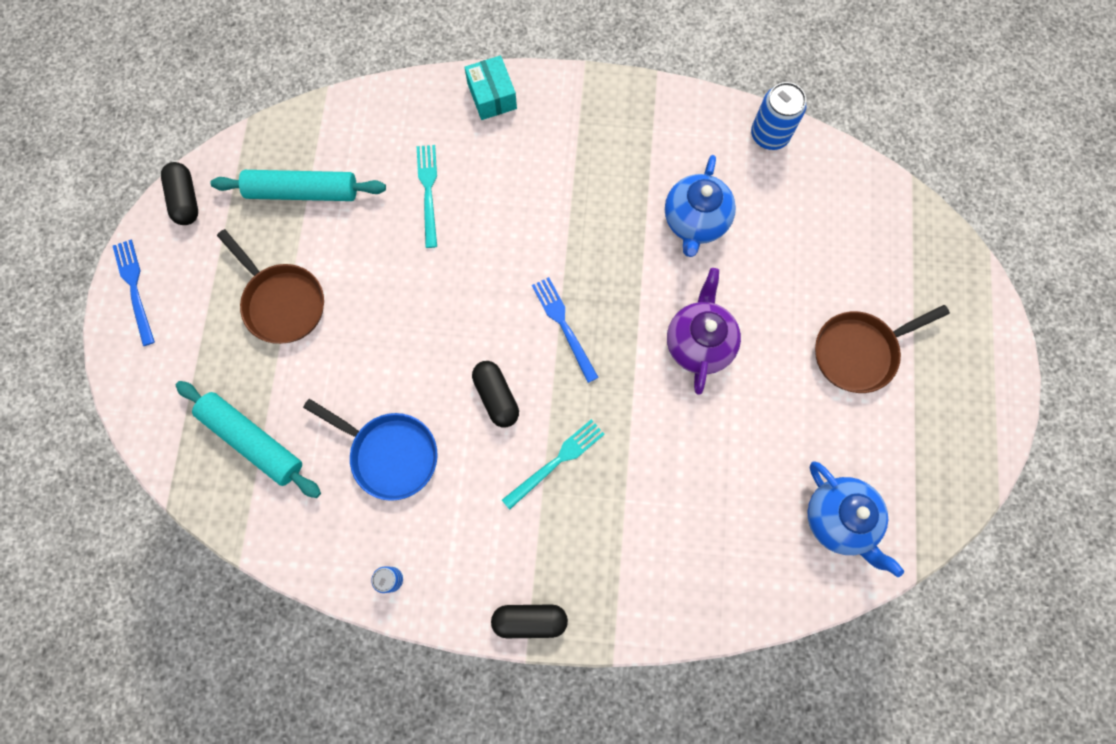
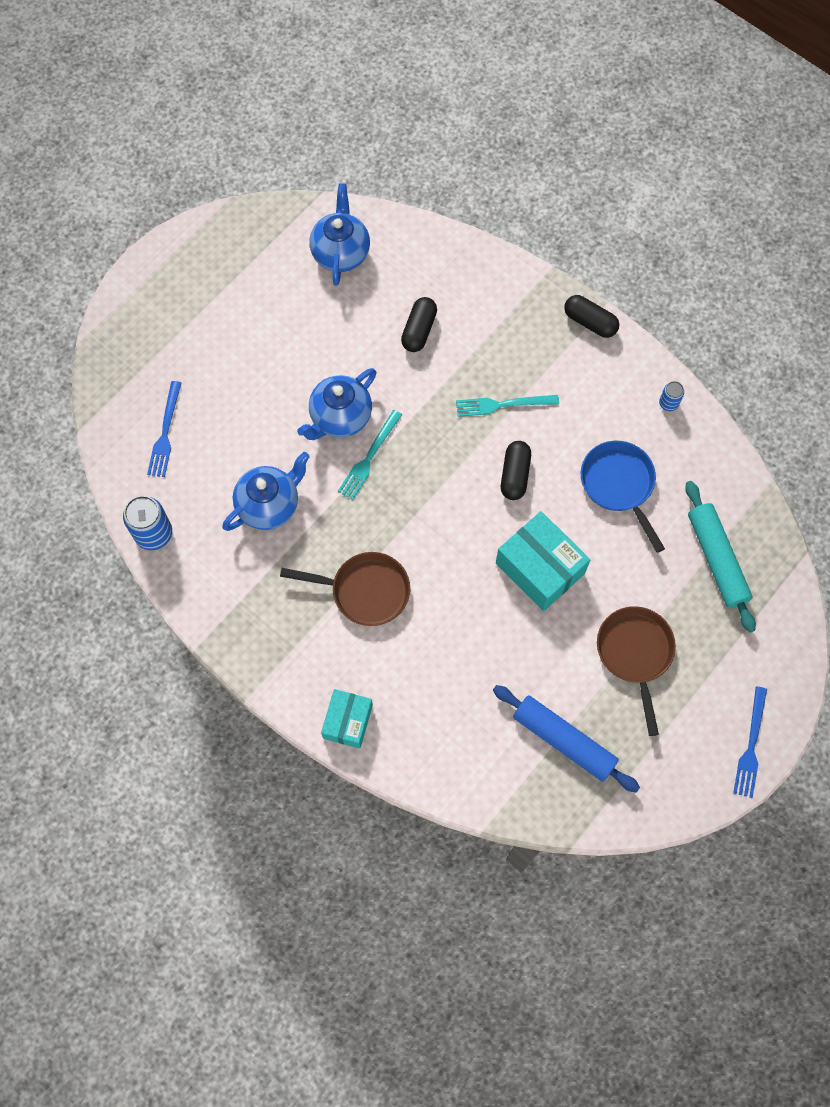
camera: 145 degrees left, 5 degrees down
(185, 199) = (668, 801): black capsule -> black capsule (419, 330)
(303, 192) = (563, 740): turquoise rolling pin -> blue rolling pin
(415, 323) = (540, 568): none -> turquoise box
(428, 191) = (459, 670): turquoise fork -> turquoise fork (369, 457)
(564, 326) = (428, 493): blue fork -> blue fork (165, 432)
(699, 343) = (340, 417): purple teapot -> blue teapot
(859, 352) = (233, 339): brown pan -> brown pan (365, 591)

